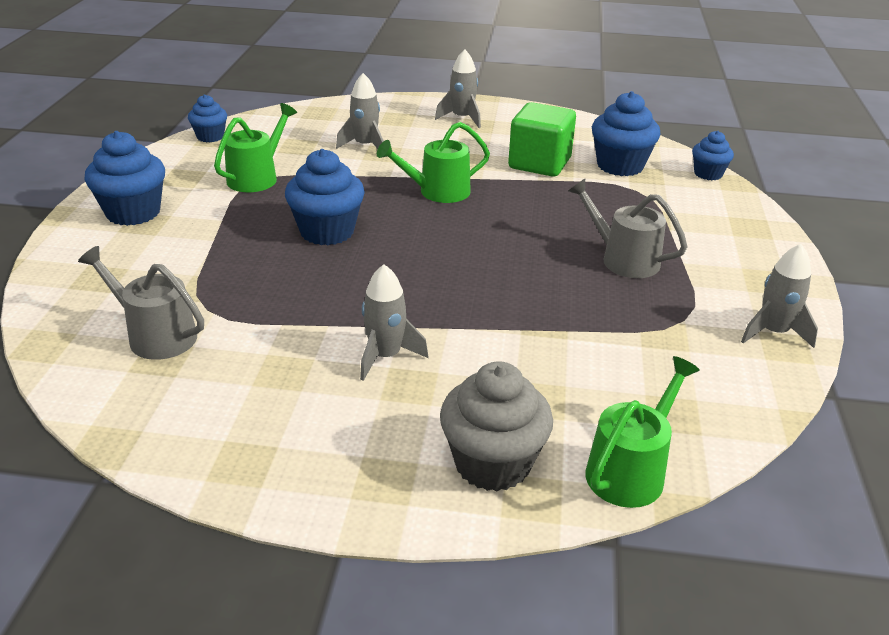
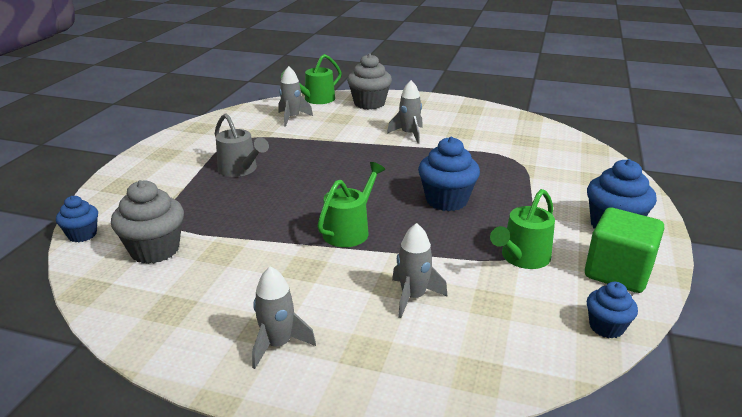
camera: 170 degrees left, 5 degrees down
(155, 335) = (535, 148): grey watering can -> none
(438, 192) = (349, 230): green watering can -> green watering can turned 45 degrees counterclockwise
(539, 163) = (233, 258): green cube -> green cube (618, 272)
(620, 166) = (155, 250): blue cupcake -> grey cupcake
(773, 332) = (197, 132): grey rocket -> grey rocket (292, 118)

